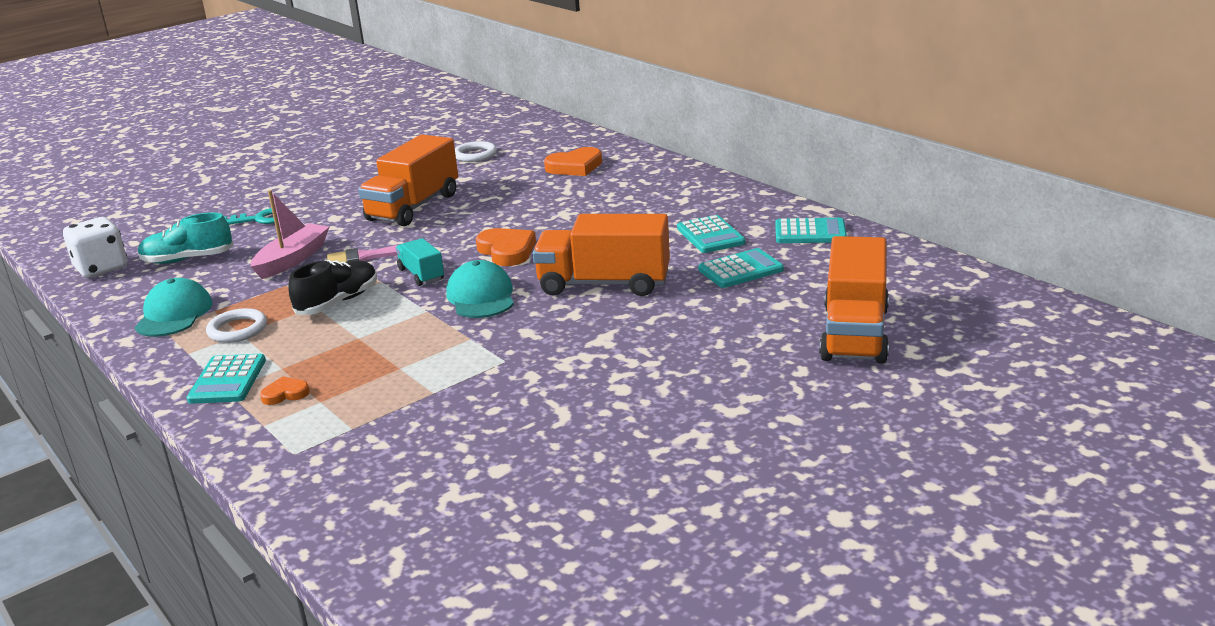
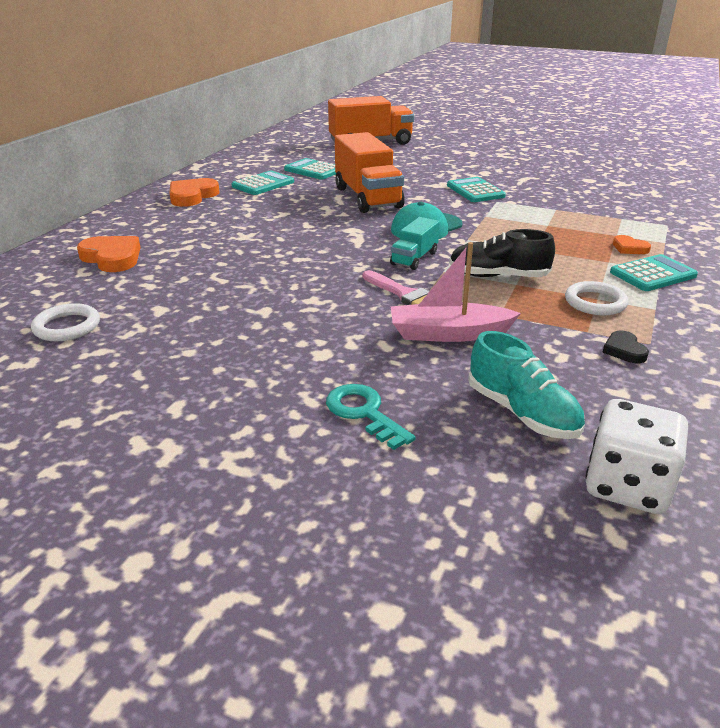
camera: 120 degrees left, 5 degrees up
(174, 314) = (624, 350): turquoise cap -> black heart
(413, 207) = (264, 312): orange truck -> none
(507, 251) = (340, 238): orange heart -> orange heart (192, 196)
(810, 232) = (241, 163): turquoise calculator -> turquoise calculator (475, 191)

